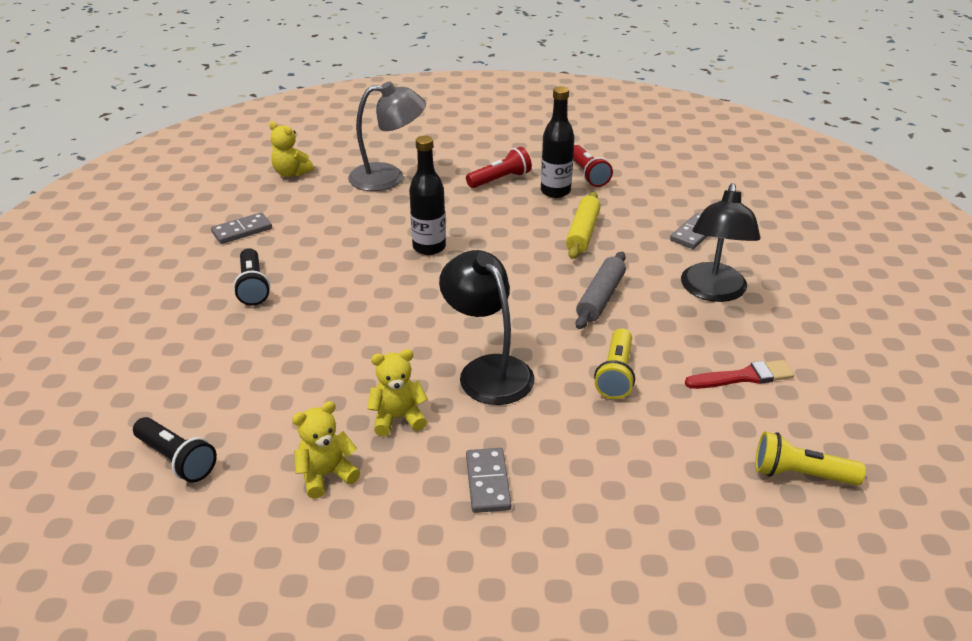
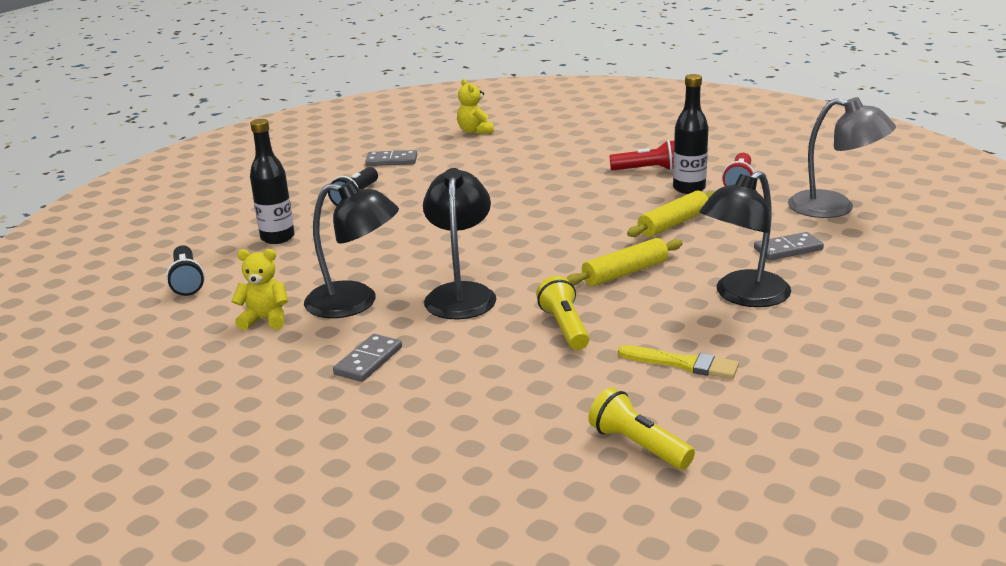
camera: 35 degrees right, 10 degrees down
(388, 177) = (550, 149): grey lamp -> grey lamp (834, 208)
(398, 418) = (355, 303): yellow teddy bear -> black lamp
(429, 247) = (521, 203): black bottle -> black bottle (277, 238)
(600, 298) = (625, 272): grey rolling pin -> yellow rolling pin
(616, 374) = (565, 327): yellow flashlight -> yellow flashlight turned 120 degrees clockwise
(743, 377) = (683, 364): red brush -> yellow brush

